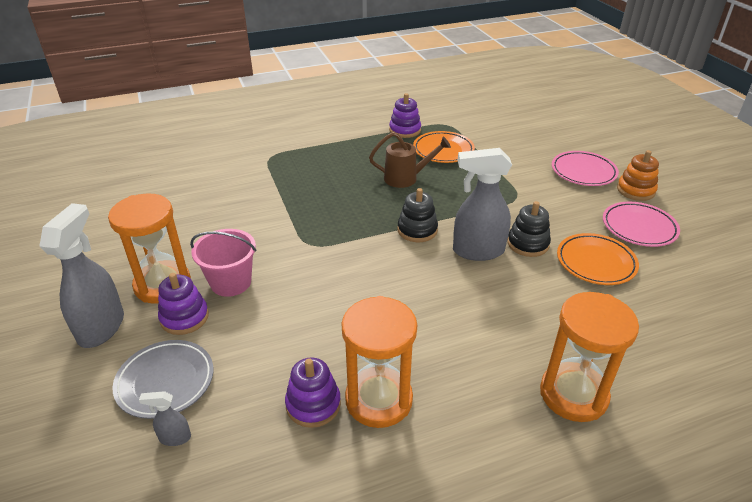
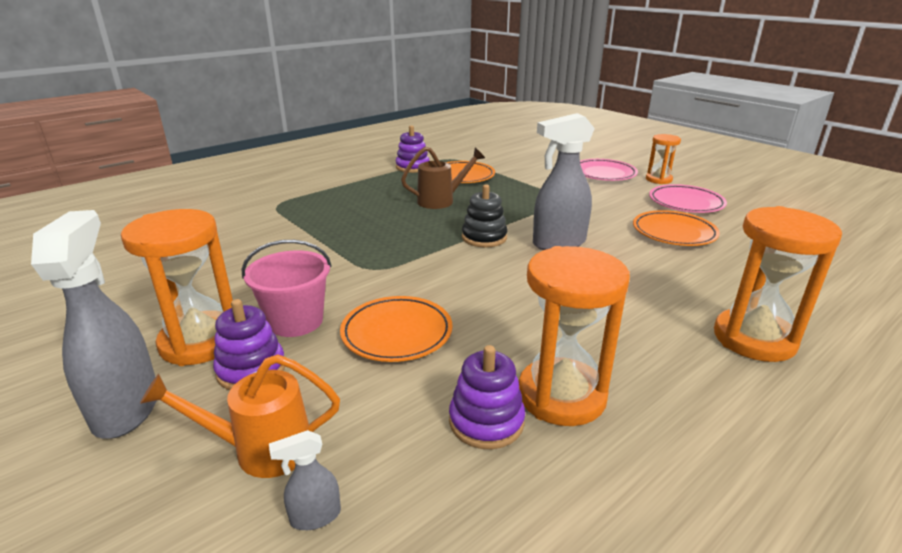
camera: 20 degrees left, 10 degrees down
(165, 382) = (262, 449): grey plate -> orange watering can
(294, 312) = (397, 333): none -> orange plate
(528, 244) = (601, 230): black stacking toy -> none
(635, 190) = (658, 179): orange stacking toy -> orange hourglass

